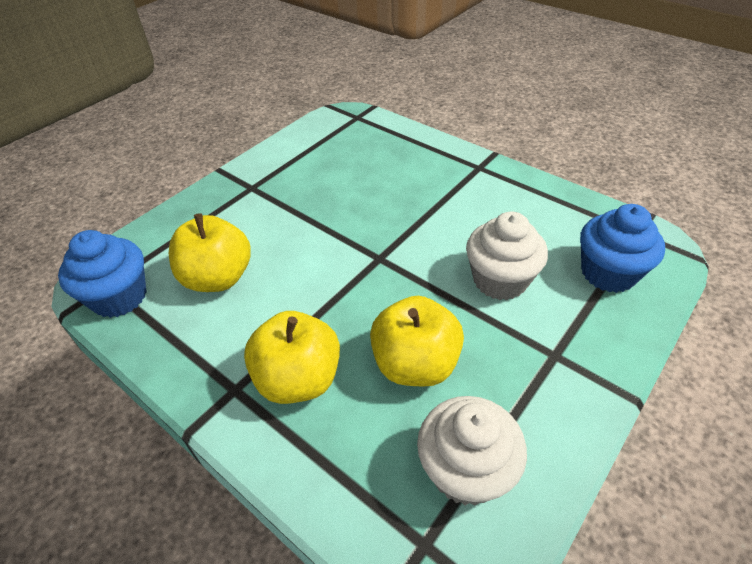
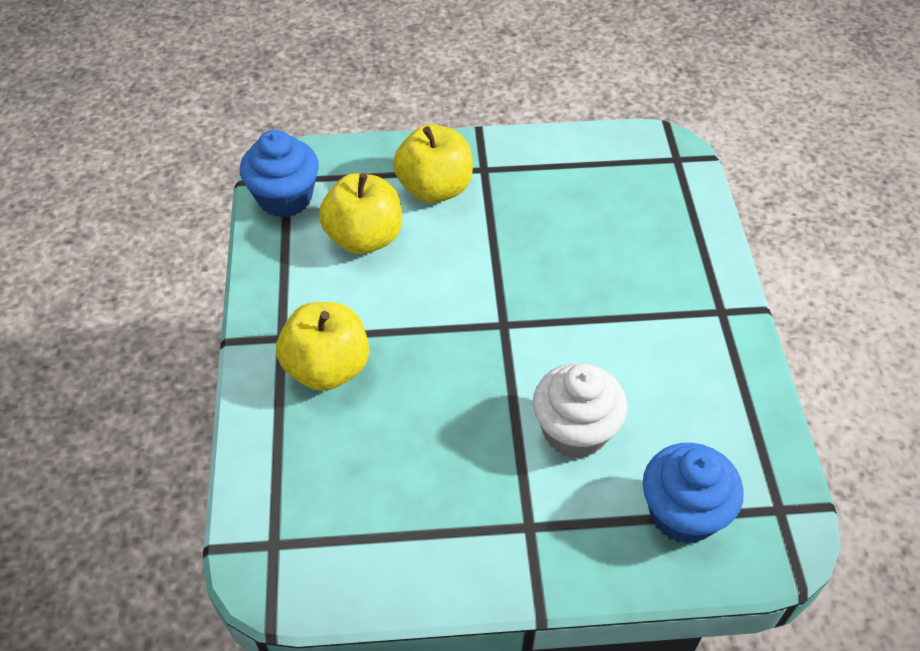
camera: 45 degrees right, 5 degrees up
(415, 364) = (416, 432): yellow apple -> yellow apple (435, 188)
(465, 470) = (353, 531): white cupcake -> none

